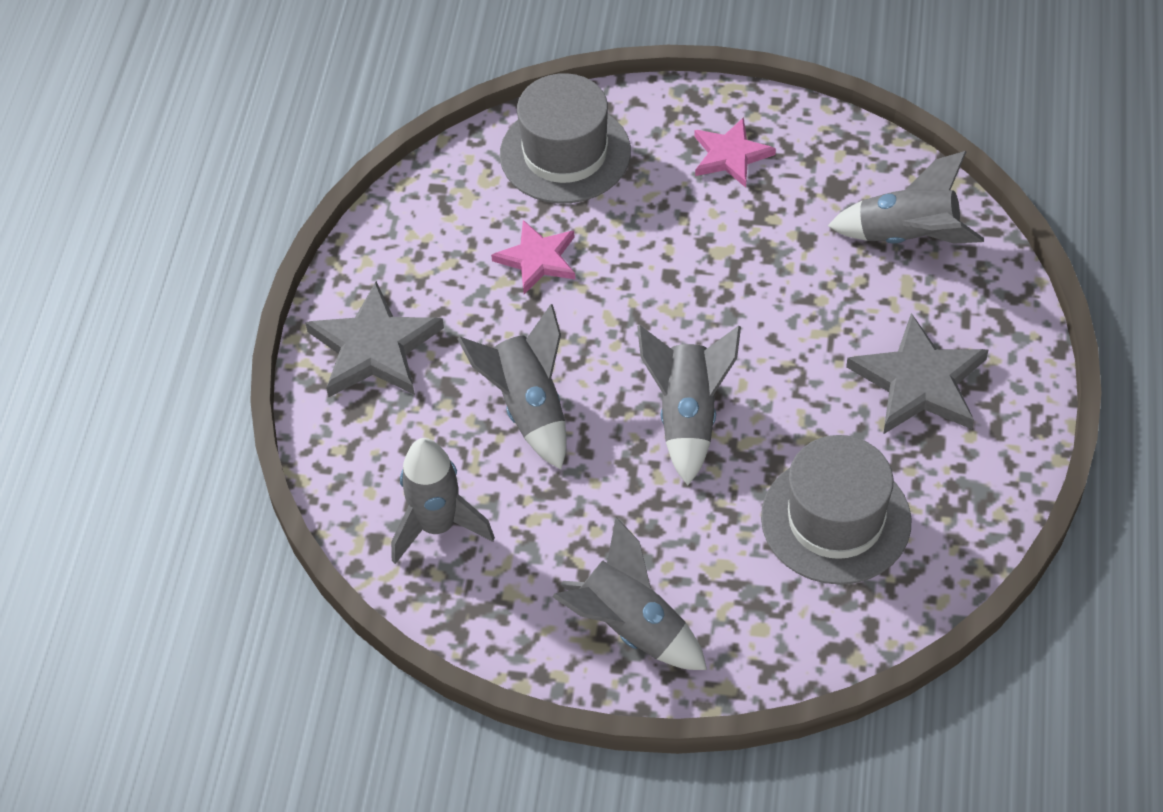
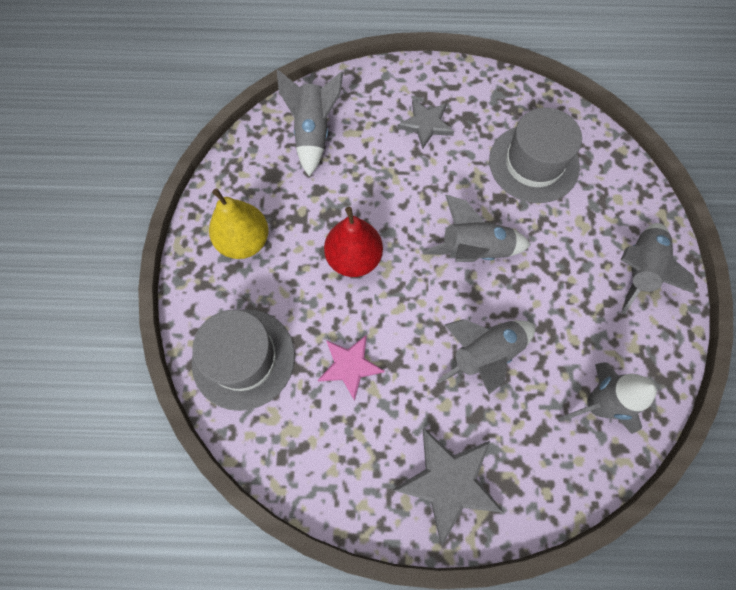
camera: 100 degrees left, 15 degrees up
(691, 273) = (354, 258): none -> red pear
(730, 155) = (244, 241): pink star -> yellow pear
(919, 381) = (426, 124): grey star -> grey star, size x0.65

